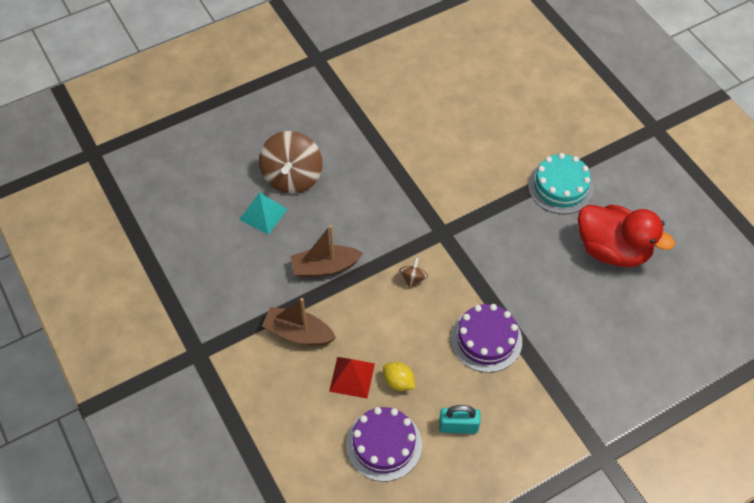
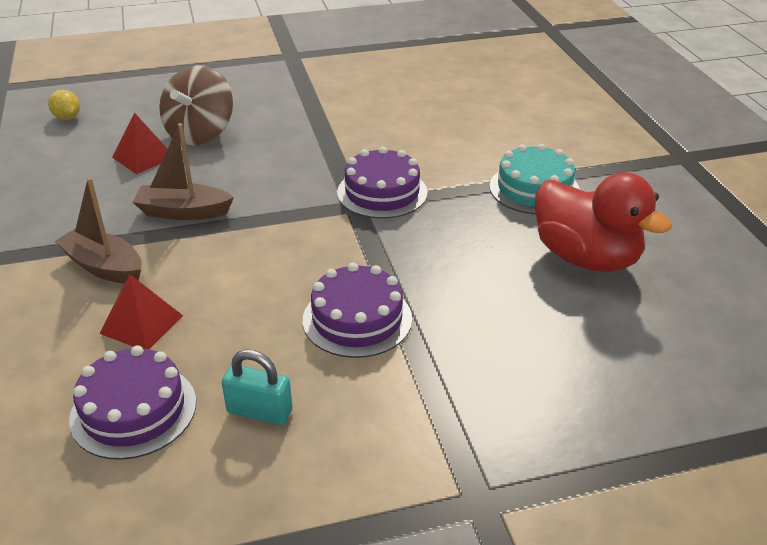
camera: 15 degrees right, 20 degrees down
(263, 214) = (143, 157): turquoise pyramid -> red pyramid
(398, 382) = (203, 342): yellow lemon -> yellow lemon (67, 118)
(413, 279) = (290, 241): brown spinning top -> none
(456, 214) = (382, 192): none -> purple cake

